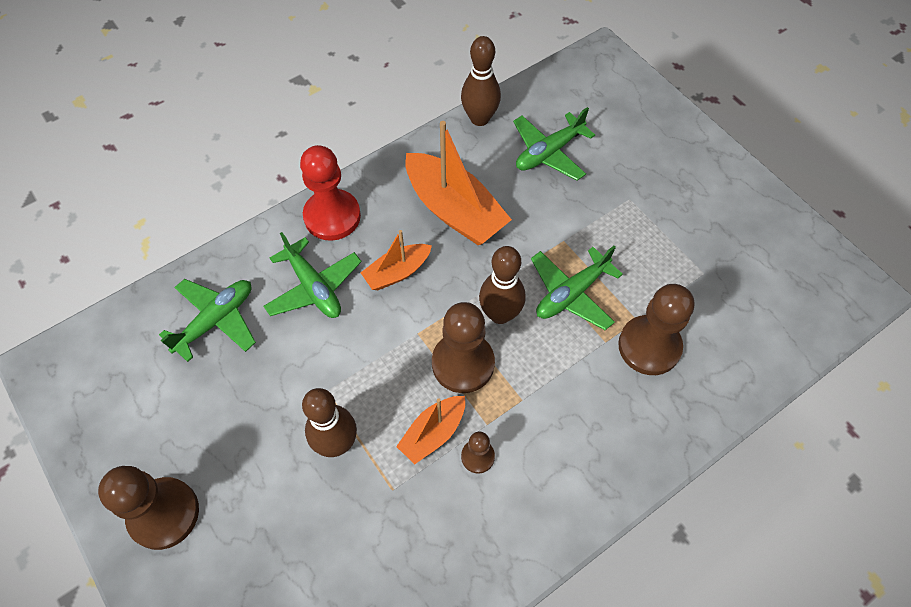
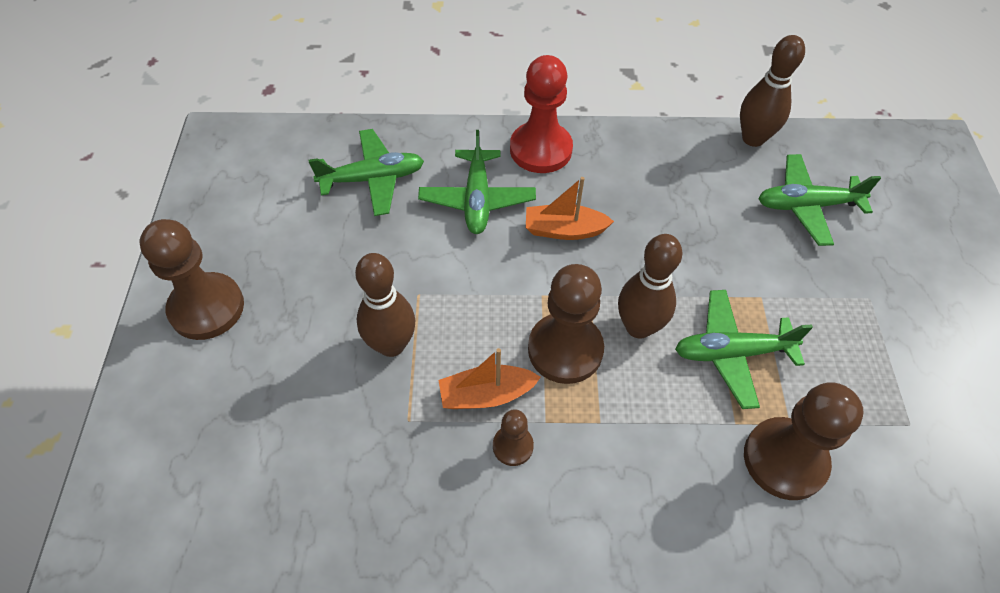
camera: 35 degrees right, 5 degrees down
(454, 210) = (663, 206): orange boat -> none

